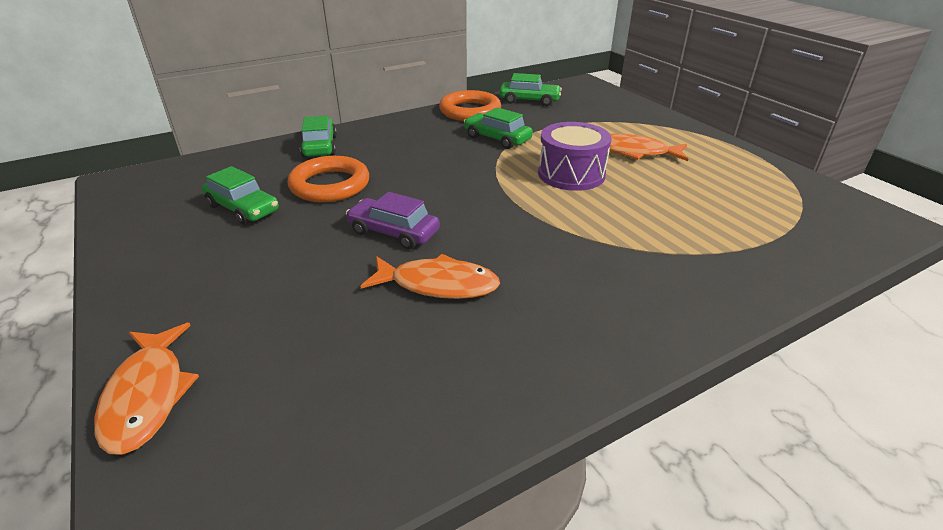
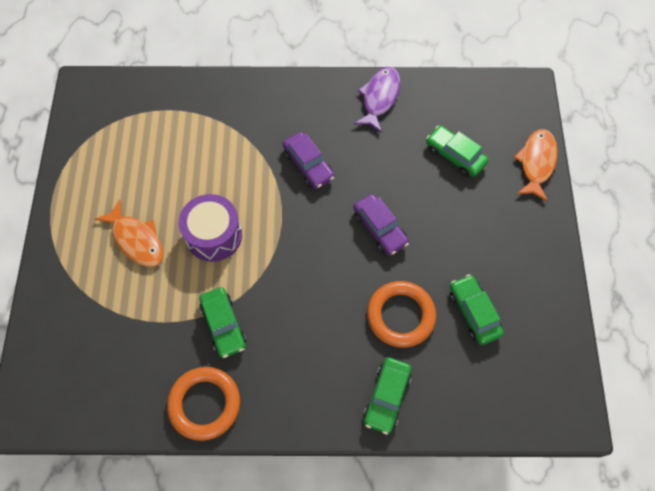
camera: 150 degrees left, 30 degrees up
(438, 285) = (378, 168): orange fish -> none
(508, 380) = (379, 98): none -> purple fish
(529, 100) = (125, 398): green car -> green car (455, 155)
(536, 254) = (308, 165): none -> purple car

